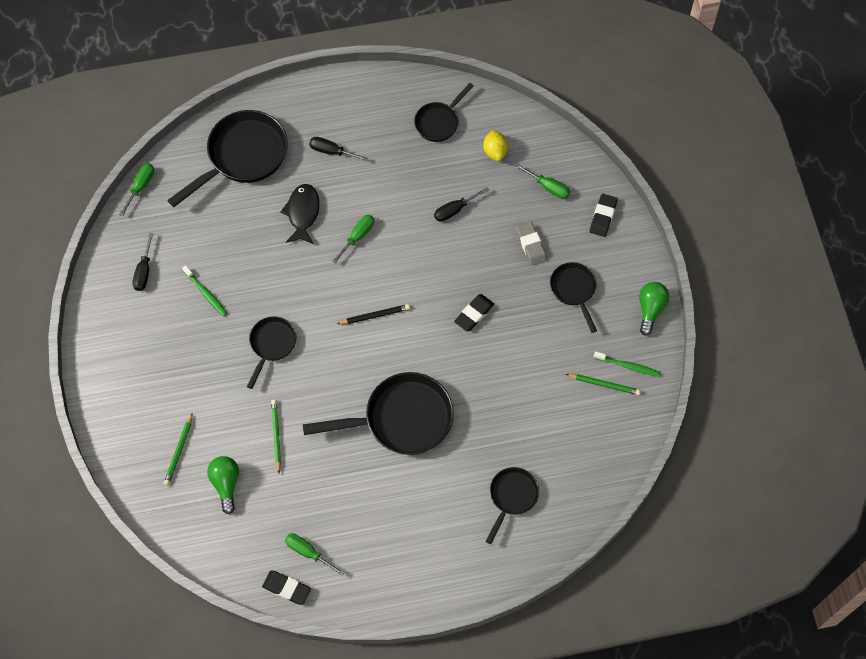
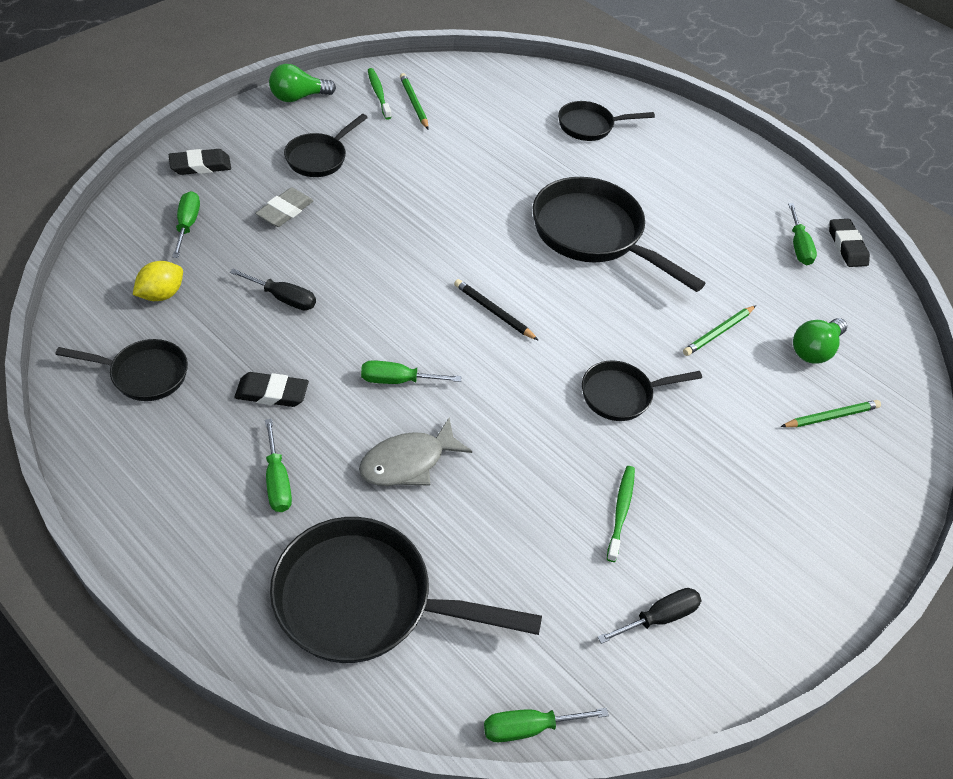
camera: 130 degrees left, 15 degrees down
(303, 213) = (408, 462): black fish -> grey fish
(331, 151) = (277, 481): black screwdriver -> green screwdriver
(474, 314) = (416, 225): black eraser -> black eraser (272, 393)

